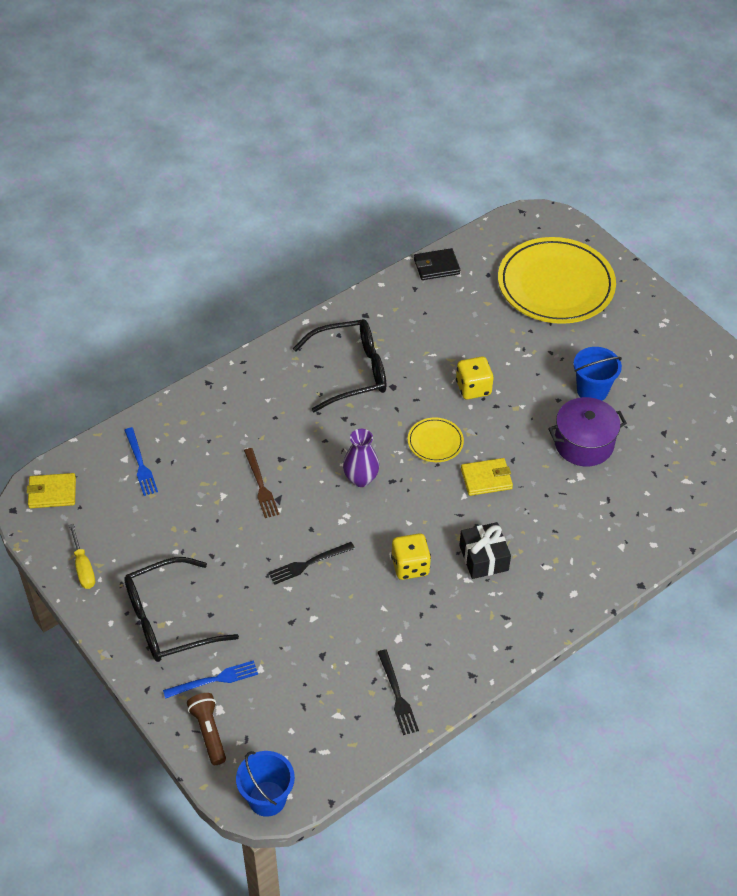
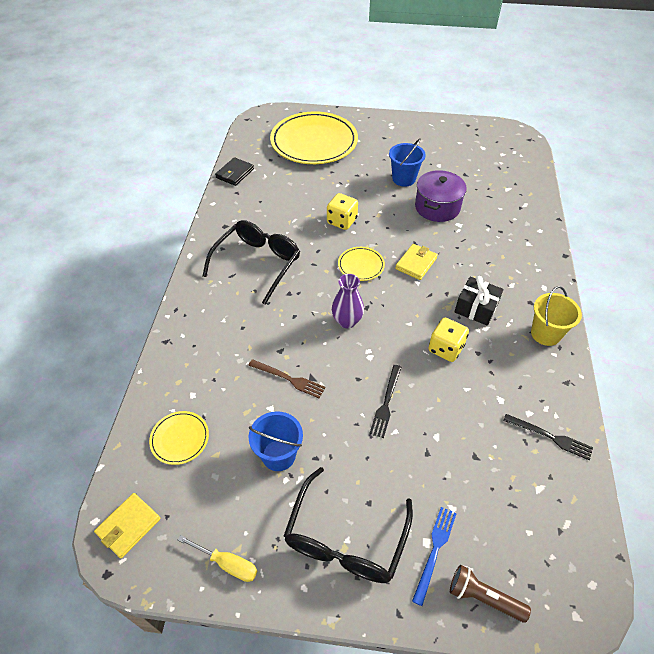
camera: 45 degrees left, 0 degrees up
(140, 464) = (180, 439): blue fork -> yellow plate
(267, 798) = (585, 604): blue bucket -> blue bucket (278, 455)
(513, 628) = (545, 334): none -> yellow bucket

